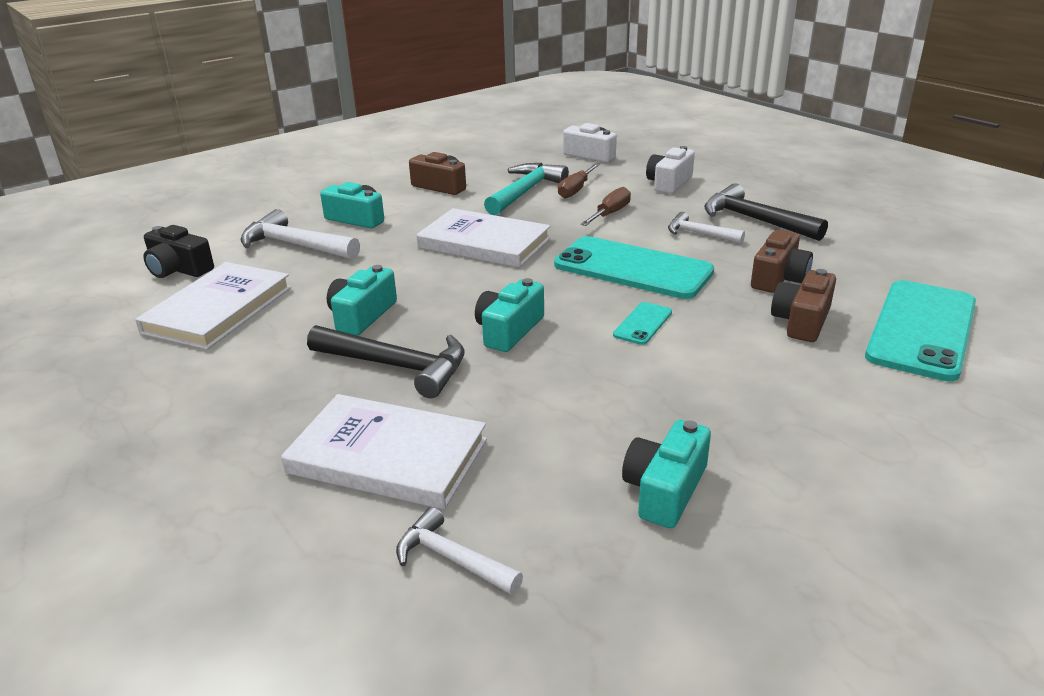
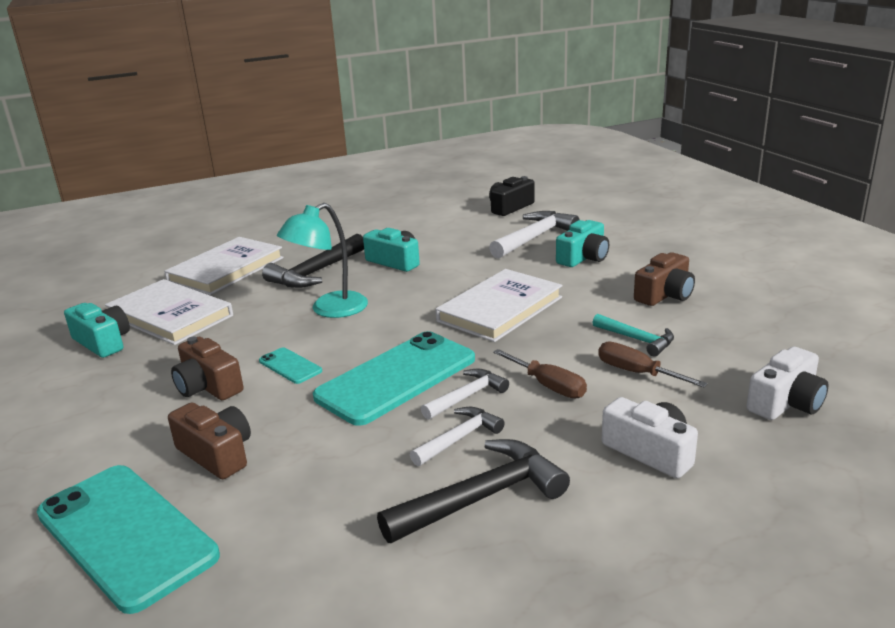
camera: 105 degrees right, 5 degrees down
(218, 310) = (437, 222): white book -> white book (170, 316)
(452, 559) = (131, 283): white hammer -> white hammer (467, 396)
(509, 330) = (329, 310): turquoise camera -> turquoise lamp
(525, 192) = (637, 339): turquoise hammer -> turquoise hammer, size x0.60
(778, 278) = (310, 467): brown camera -> brown camera (208, 386)

